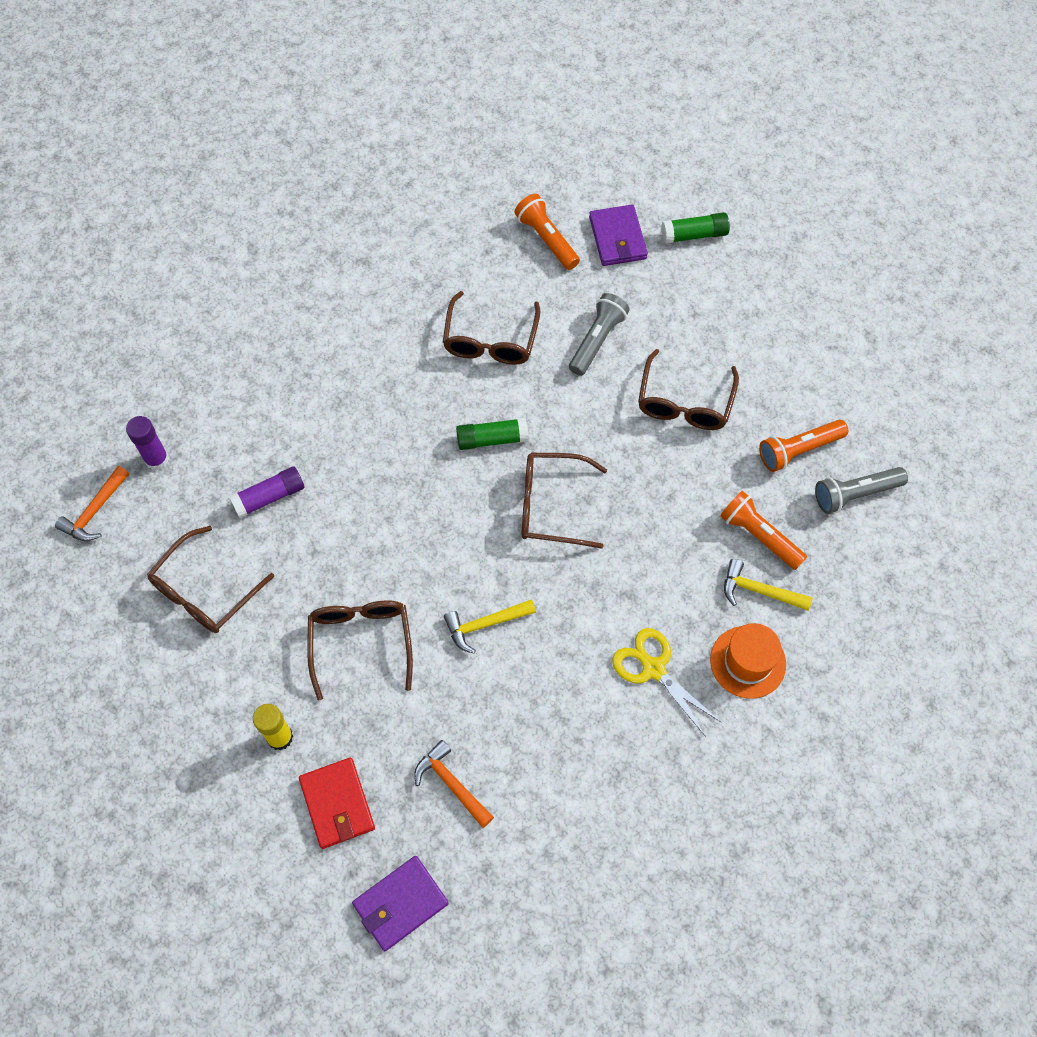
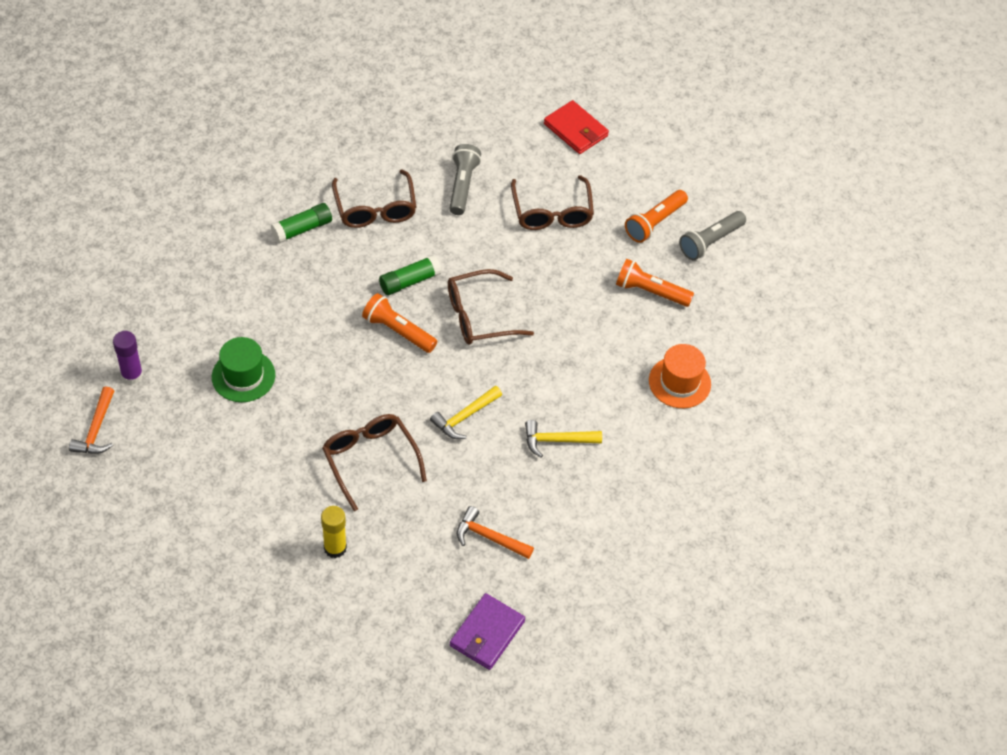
camera: 25 degrees left, 10 degrees down
(205, 591) = (221, 461): brown glasses -> none
(269, 497) = (243, 376): purple glue stick -> green hat
(337, 804) = (404, 580): red wallet -> red wallet (576, 130)
(547, 239) = (388, 121): orange flashlight -> orange flashlight (398, 331)
(617, 238) = (445, 106): purple wallet -> none
(653, 669) = (610, 408): yellow scissors -> none
(694, 235) = (506, 88): green glue stick -> green glue stick (302, 229)
(759, 591) = (667, 330): yellow hammer -> yellow hammer (557, 440)

